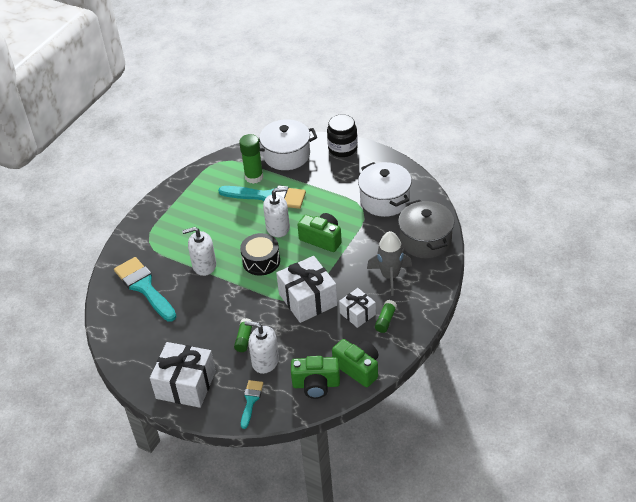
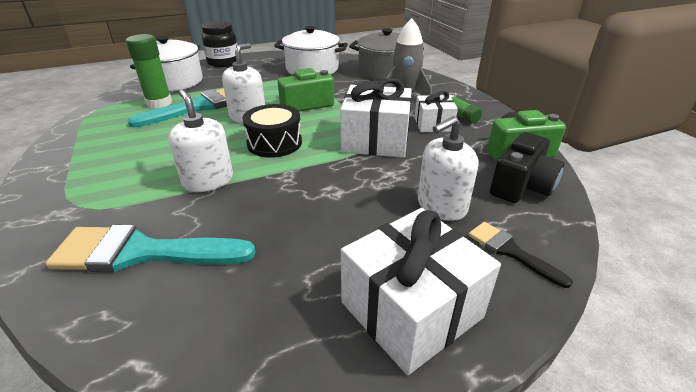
camera: 55 degrees left, 10 degrees down
(204, 265) = (208, 181): white soap dispenser -> white soap dispenser turned 120 degrees clockwise
(244, 339) = (381, 205): green glue stick -> none
(251, 401) = (510, 251): turquoise brush -> black brush
(316, 384) = (521, 186): green camera -> black camera

